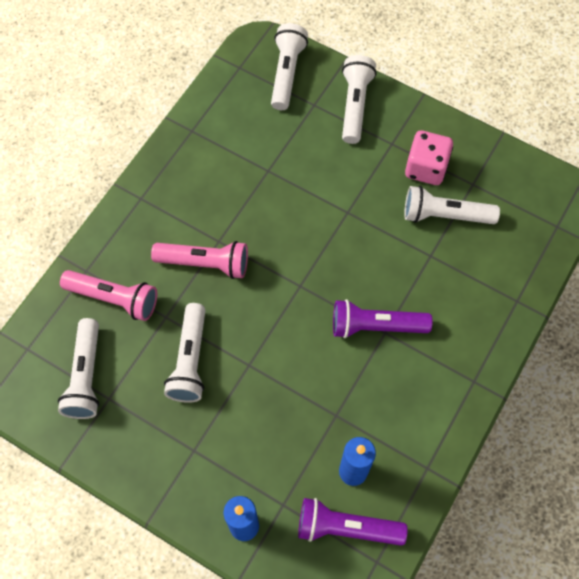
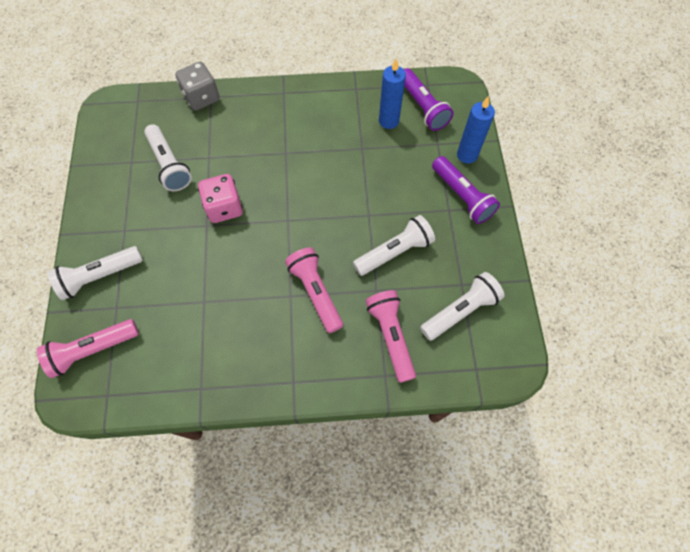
camera: 125 degrees left, 0 degrees up
(286, 73) = (93, 350): white flashlight -> pink flashlight
(376, 326) = (285, 159): purple flashlight -> purple flashlight (462, 196)
(426, 168) = (134, 196): pink dice -> pink dice (224, 207)
(521, 291) = (201, 97): none -> grey dice

